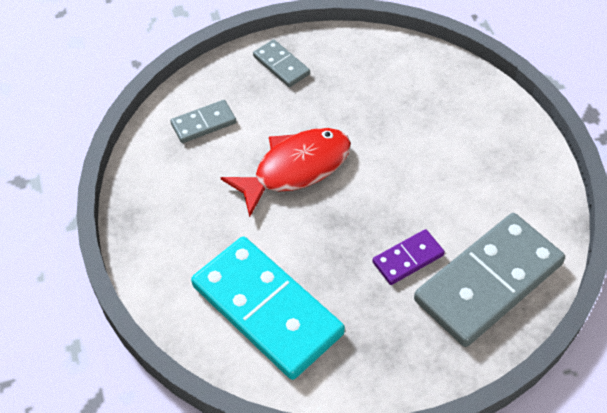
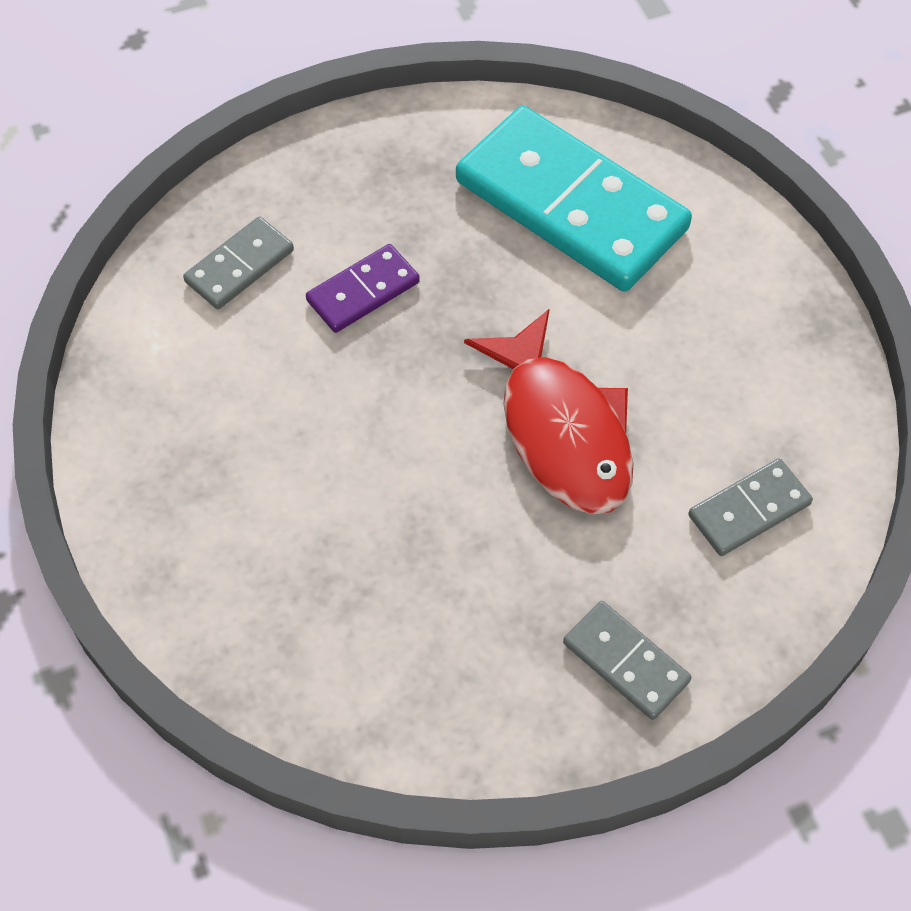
camera: 175 degrees right, 5 degrees up
(295, 169) = (561, 430): red fish -> red fish turned 75 degrees counterclockwise
(488, 282) = (239, 266): grey domino -> grey domino, size x0.46

